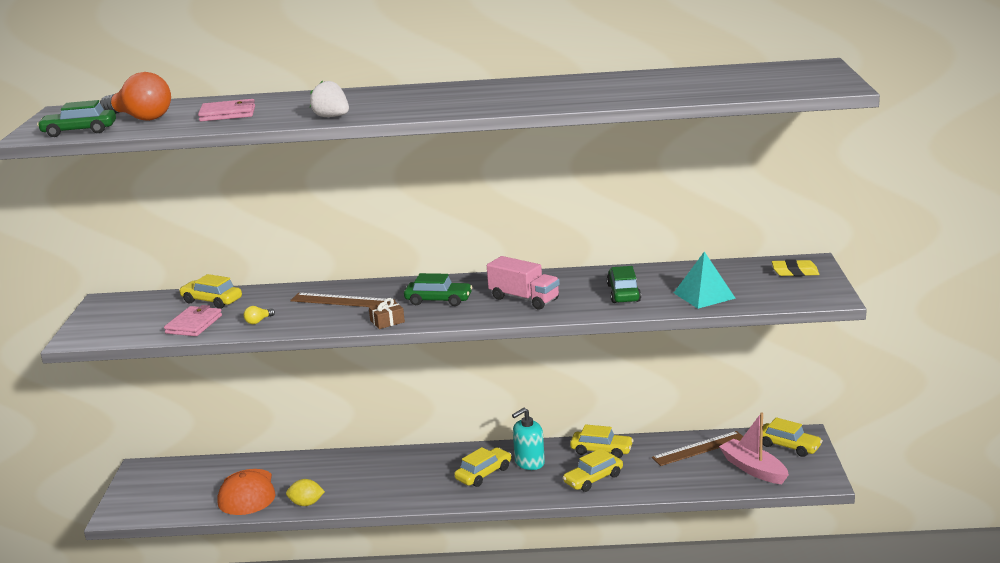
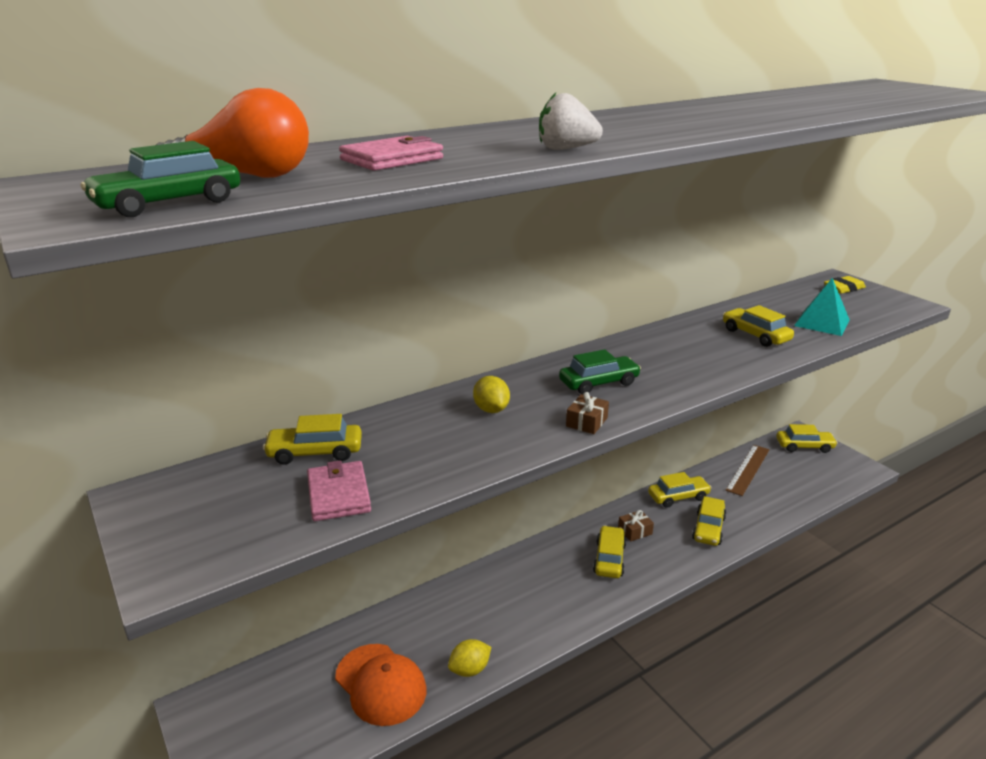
camera: 35 degrees left, 5 degrees up
(258, 321) = (426, 464): yellow light bulb -> none
(342, 301) = (491, 409): brown ruler -> yellow lemon
(524, 299) = (680, 361): pink truck -> none
(529, 462) = (635, 531): turquoise soap dispenser -> brown gift
(623, 293) = (755, 335): green car -> yellow car
(753, 469) = (809, 475): pink boat -> none

